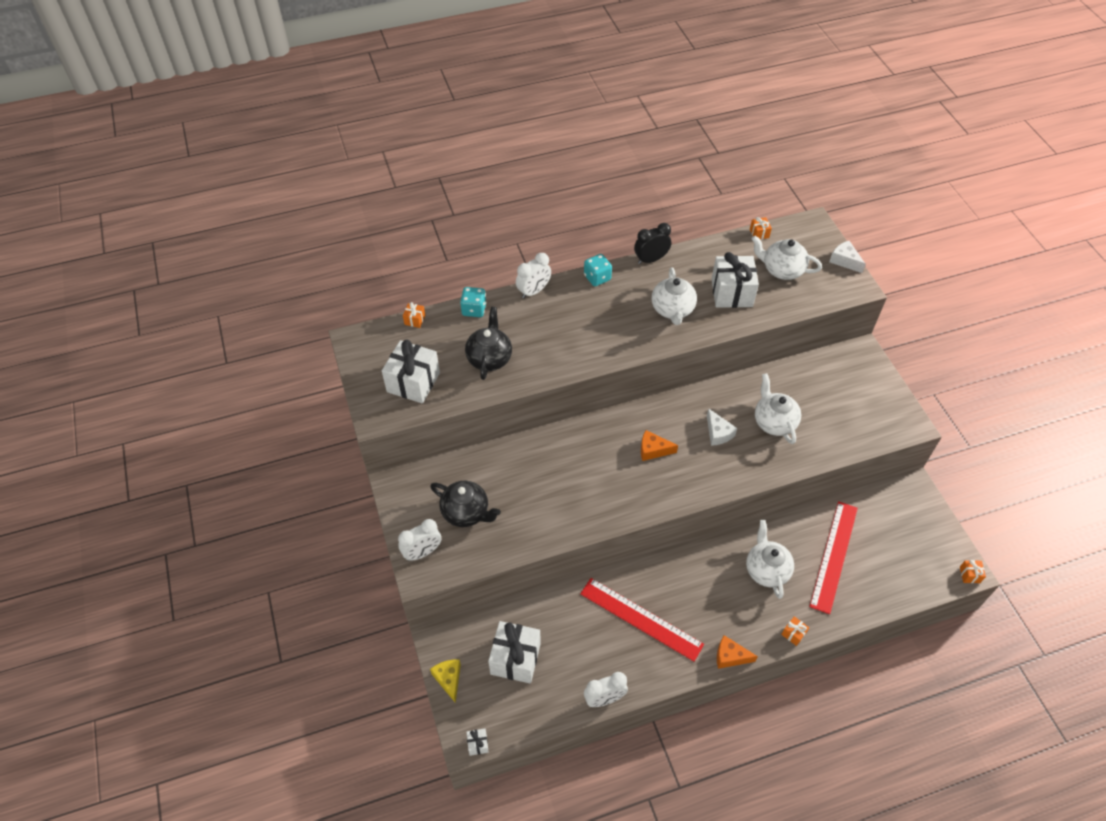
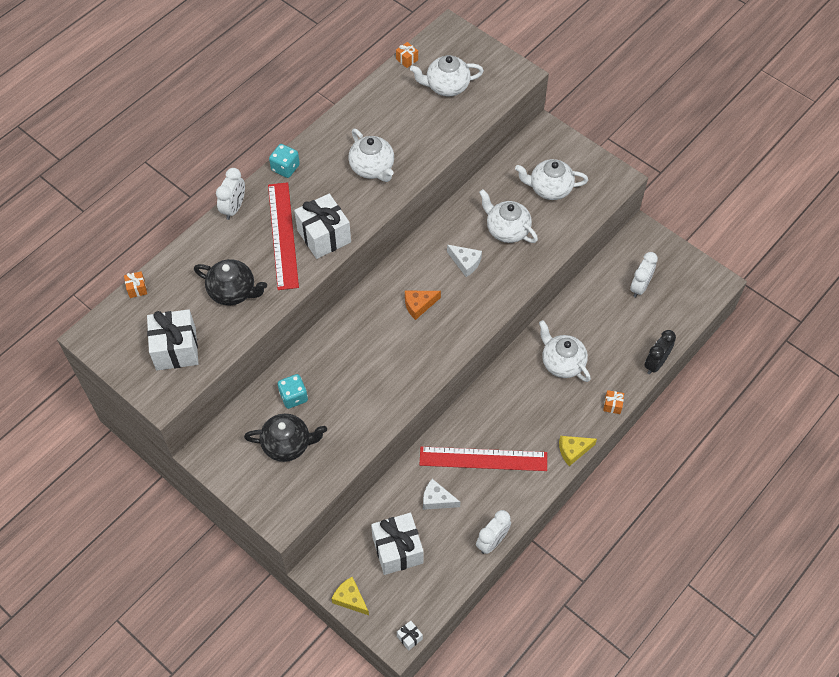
camera: 30 degrees left, 5 degrees up
(422, 552) = (271, 500): white clock -> white clock (640, 287)
(474, 309) = (188, 252): turquoise dice -> turquoise dice (293, 397)
(489, 358) = (233, 291): black teapot -> black teapot turned 135 degrees clockwise
(651, 259) = (324, 128): black clock -> black clock (655, 363)
(730, 656) = (573, 451): orange cheese -> yellow cheese
(732, 293) = (415, 128): white gift -> white gift (324, 236)
(834, 556) = (609, 323): red ruler -> red ruler (283, 235)
(836, 404) = (549, 189): none -> white teapot
(844, 260) = (495, 54): white cheese -> white cheese (437, 499)
(969, 575) = (721, 284): orange gift -> none

